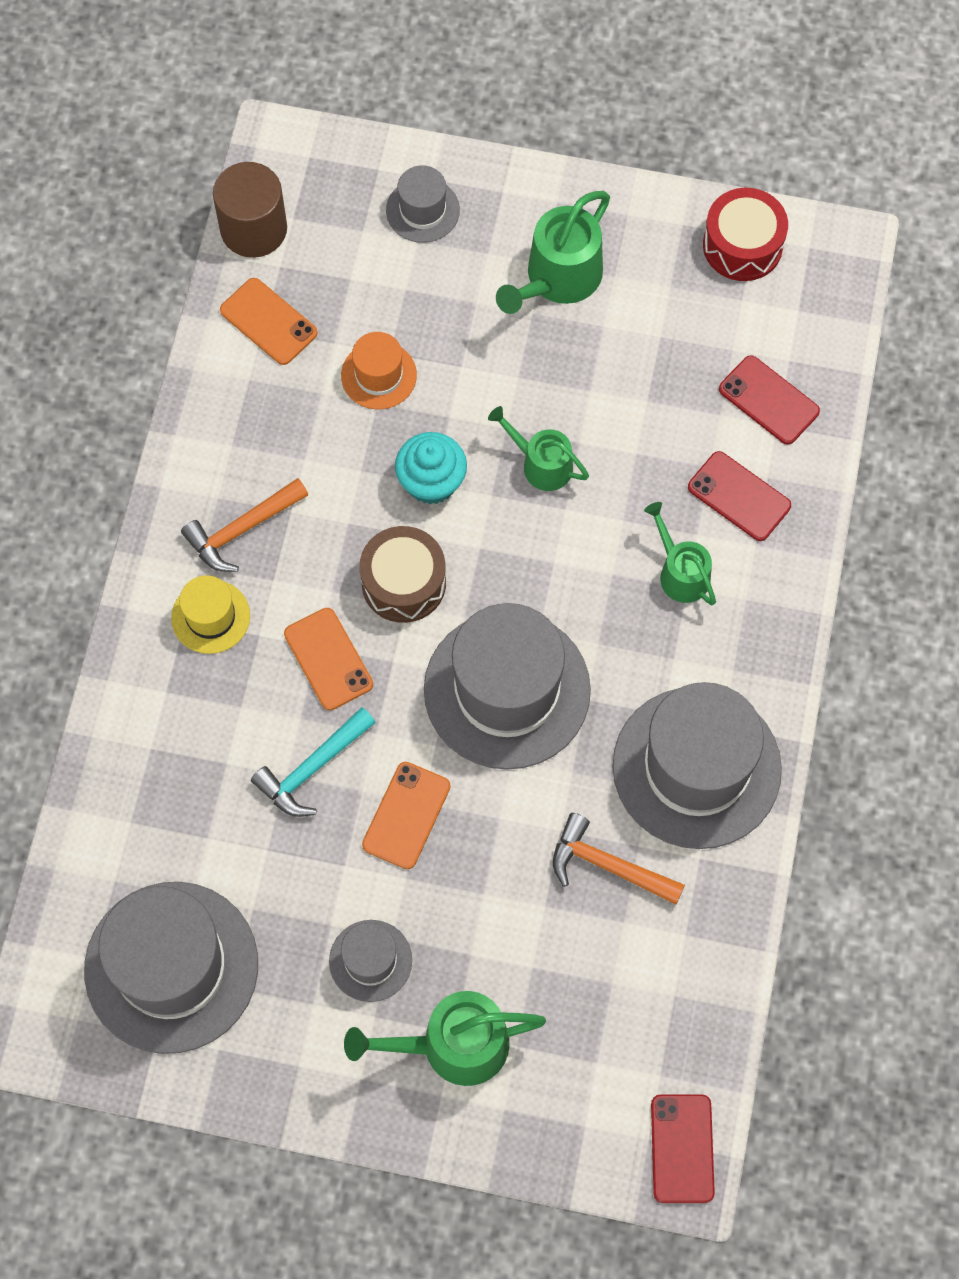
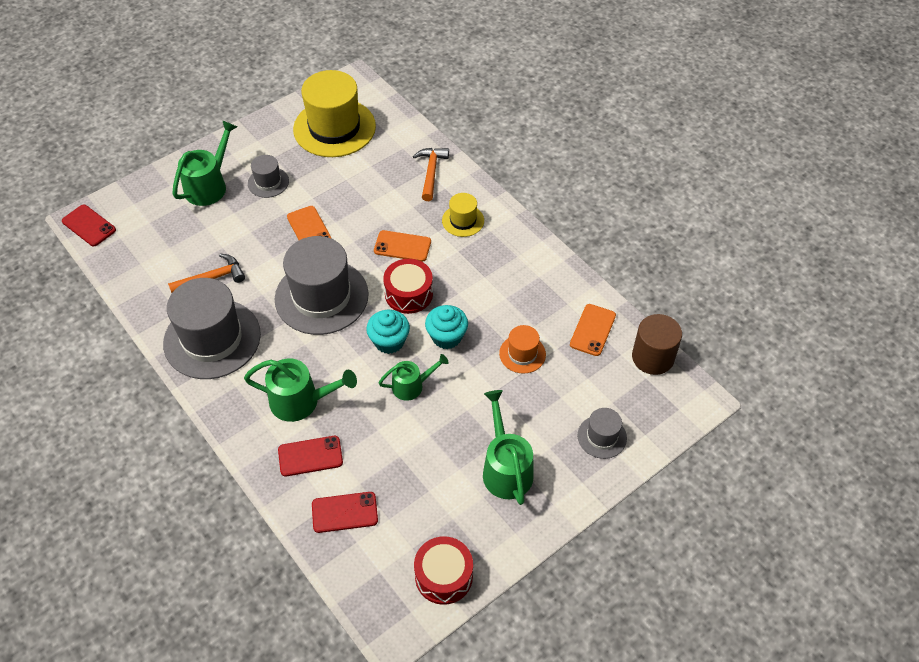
camera: 130 degrees right, 15 degrees down
(171, 967) = (334, 128): grey hat -> yellow hat
(242, 530) = (493, 255): orange hammer -> orange hammer (431, 172)
(268, 322) = (592, 330): orange phone -> orange phone turned 60 degrees counterclockwise
(312, 768) = (362, 212): turquoise hammer -> none
(403, 583) = (409, 294): brown drum -> red drum
(500, 544) = (389, 341): none -> turquoise cupcake
(680, 573) = (301, 401): green watering can -> green watering can, size x1.57

